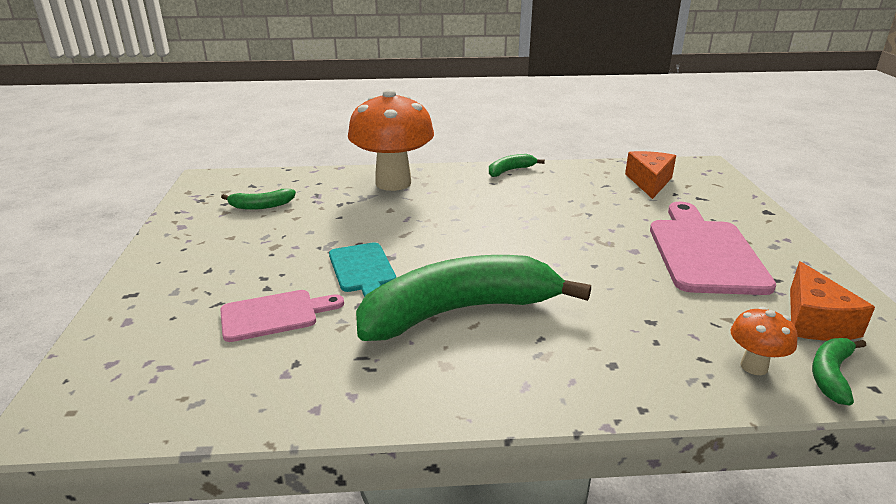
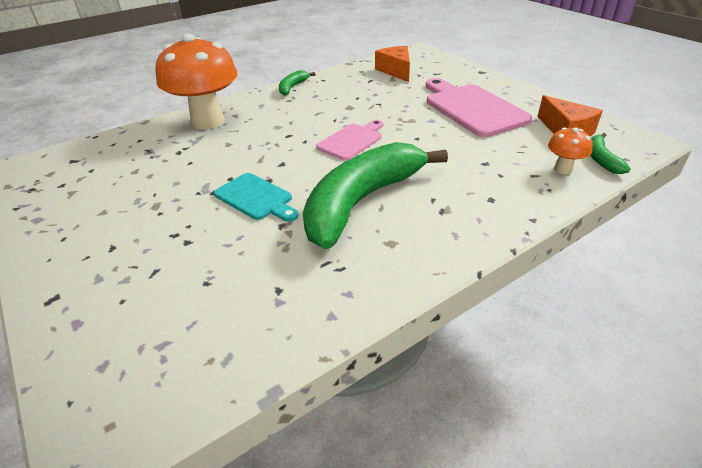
camera: 30 degrees left, 10 degrees up
(261, 206) = (103, 176): green banana -> none
(274, 315) = (219, 260): pink cutting board -> pink cutting board (352, 140)

